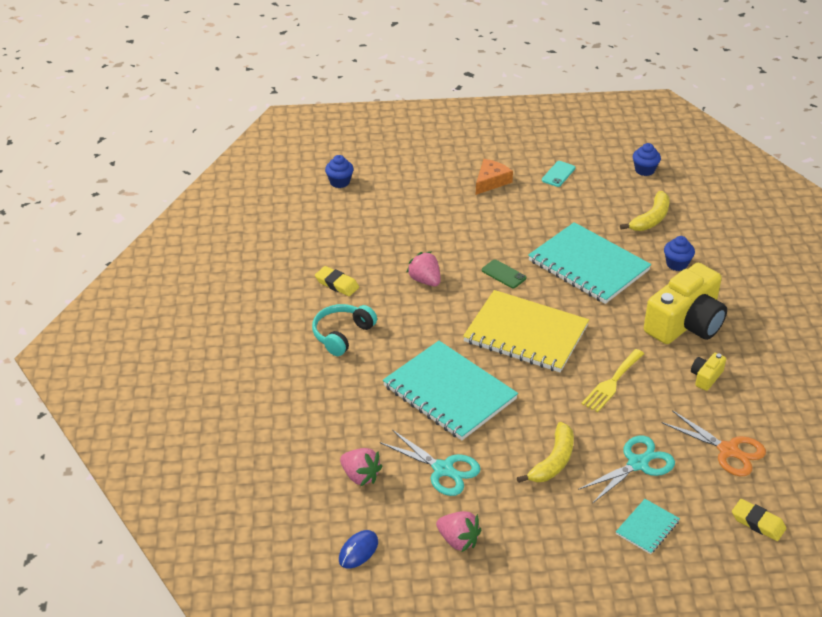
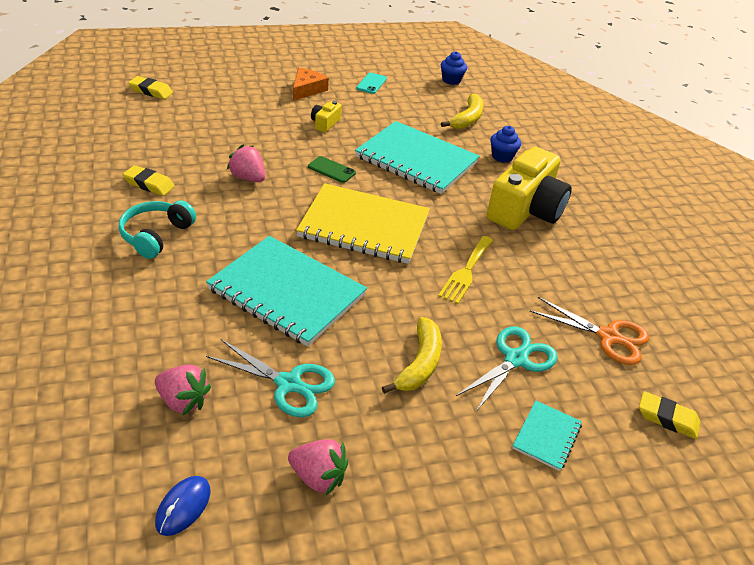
camera: 15 degrees left, 0 degrees up
(339, 182) = (151, 91): blue cupcake -> yellow eraser
(706, 377) = (561, 261): yellow camera -> yellow camera (325, 123)

